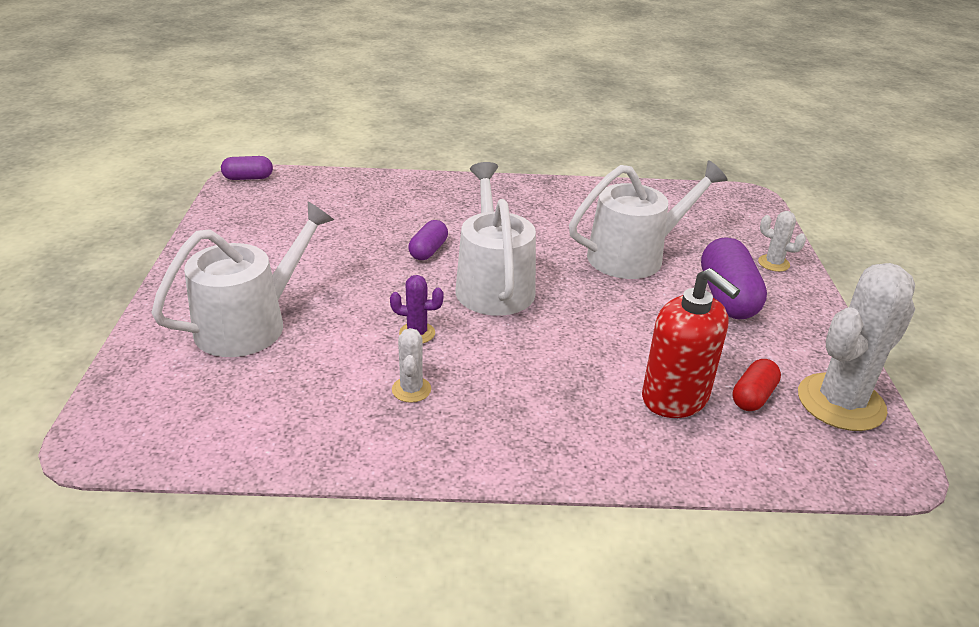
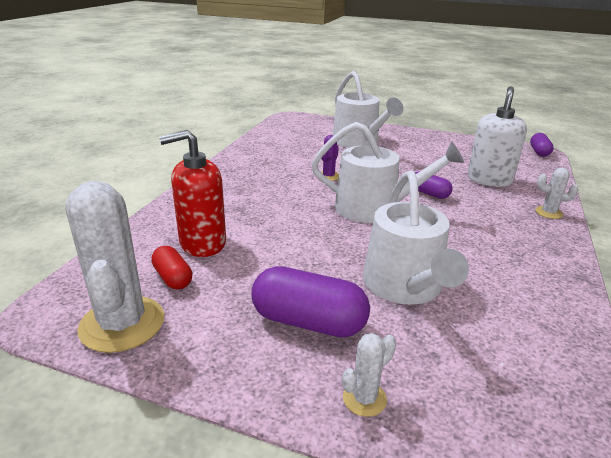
camera: 110 degrees right, 5 degrees down
(362, 213) = (489, 180): none -> white soap dispenser
(411, 389) = (278, 168): white cactus -> white cactus (548, 213)

